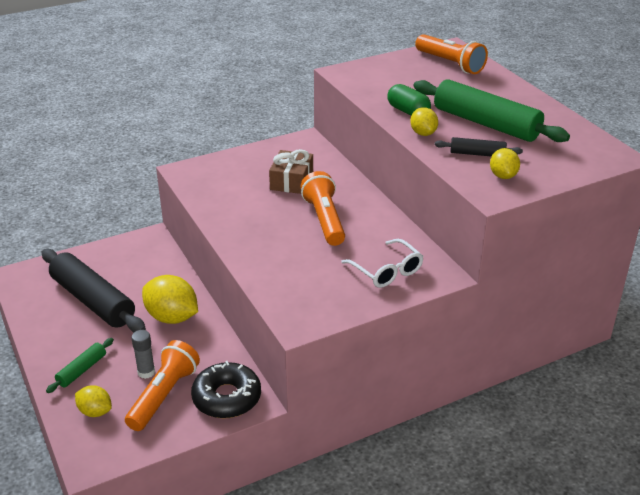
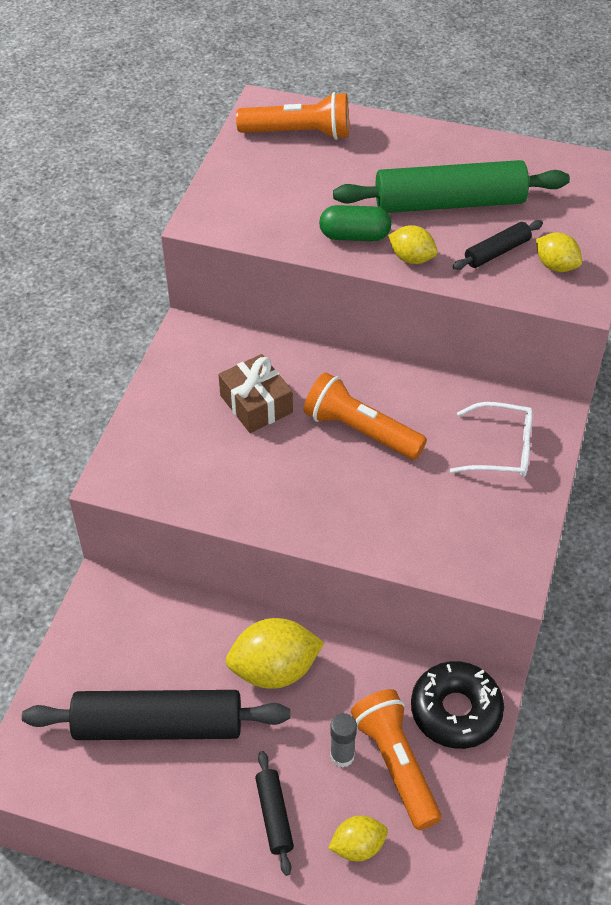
camera: 45 degrees left, 15 degrees up
(82, 370) = (274, 816): green rolling pin -> black rolling pin

